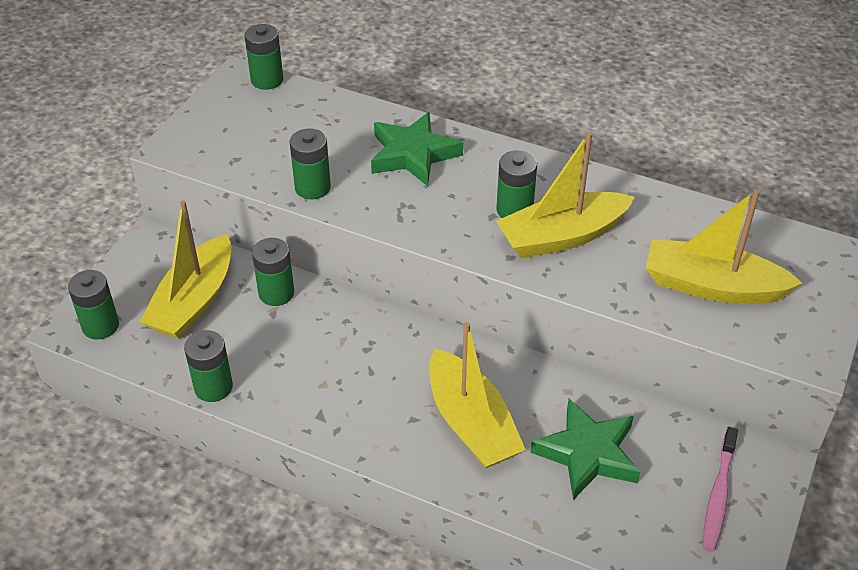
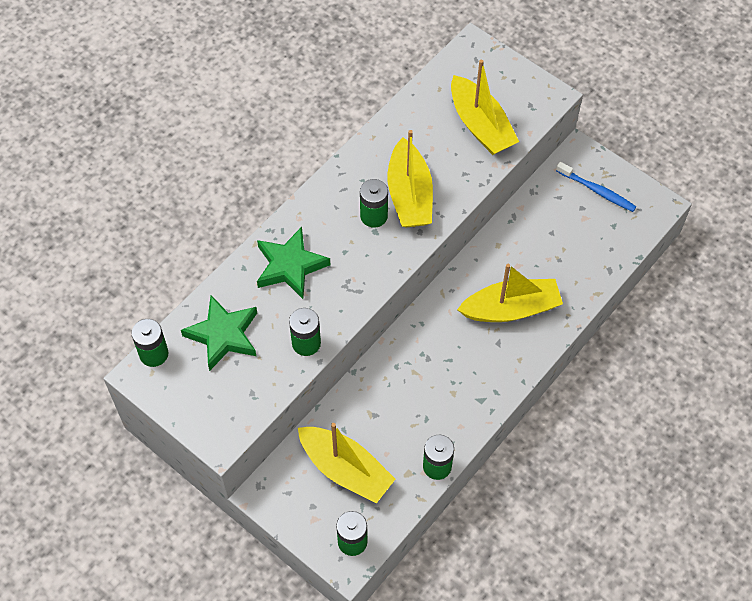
camera: 75 degrees left, 15 degrees up
(276, 293) = (354, 409): green battery -> none
(587, 453) = (551, 249): green star -> green star (223, 335)
(712, 286) = (480, 125): yellow boat -> yellow boat turned 60 degrees counterclockwise
(718, 495) = (597, 191): pink toothbrush -> blue toothbrush

